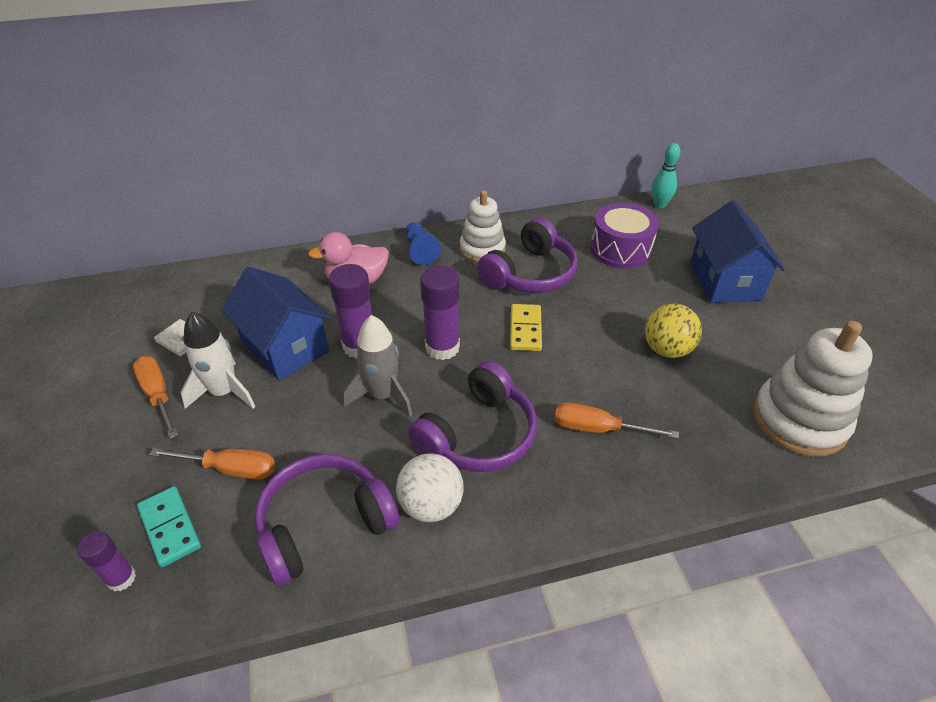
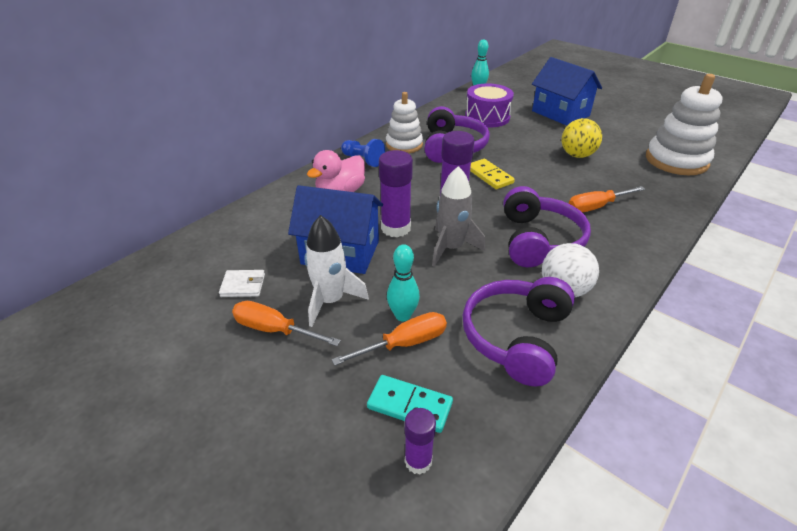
camera: 35 degrees left, 5 degrees down
(260, 441) = (403, 315): none -> turquoise bowling pin

